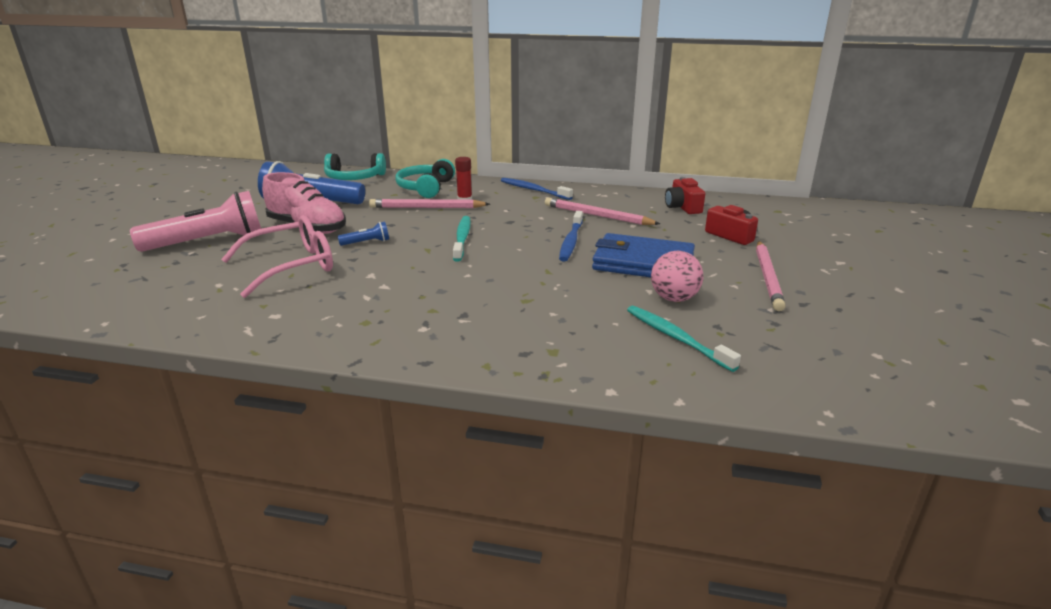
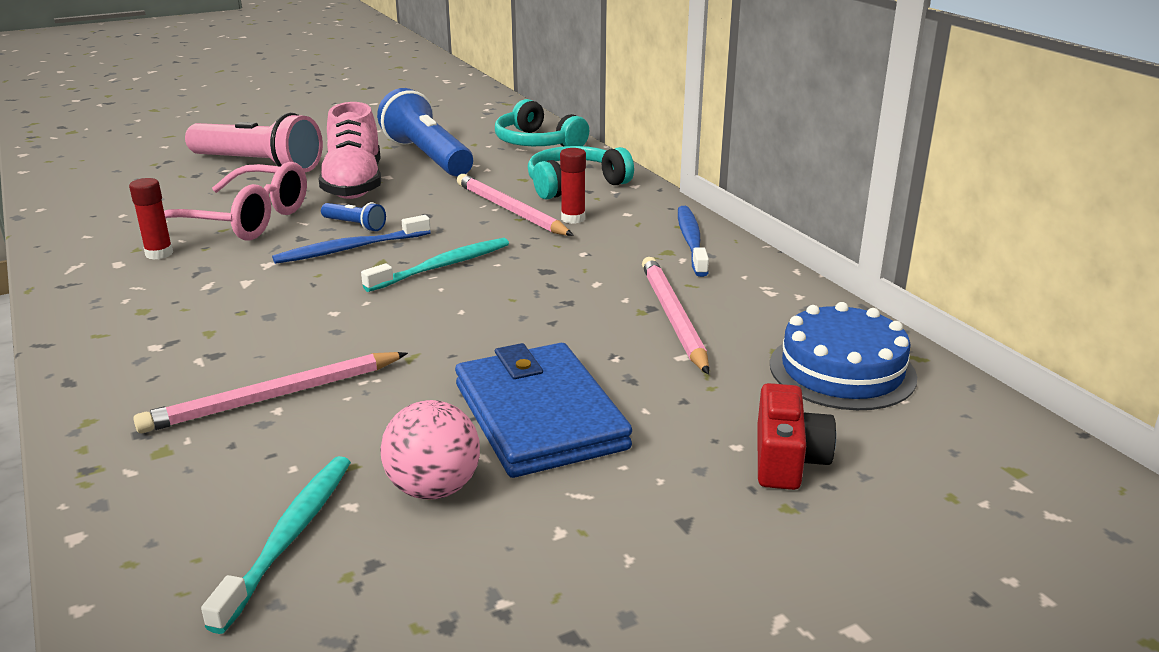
camera: 50 degrees right, 0 degrees up
(288, 300) = (159, 254): none -> red glue stick
(571, 241) = (540, 334): blue toothbrush -> blue toothbrush (351, 249)
(682, 207) = (842, 370): red camera -> blue cake
(767, 277) = (645, 557): pink pencil -> pink pencil (274, 397)

